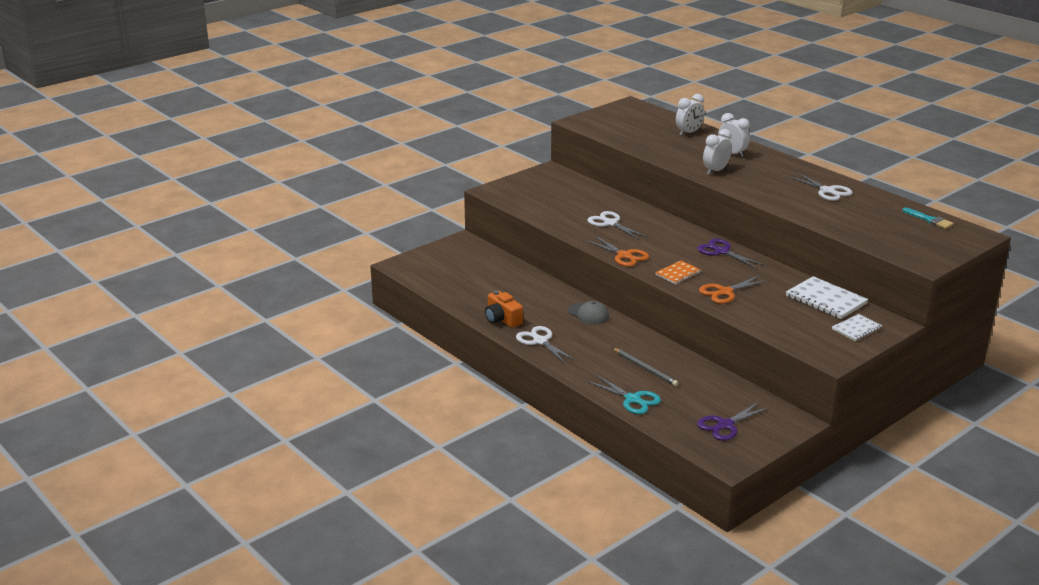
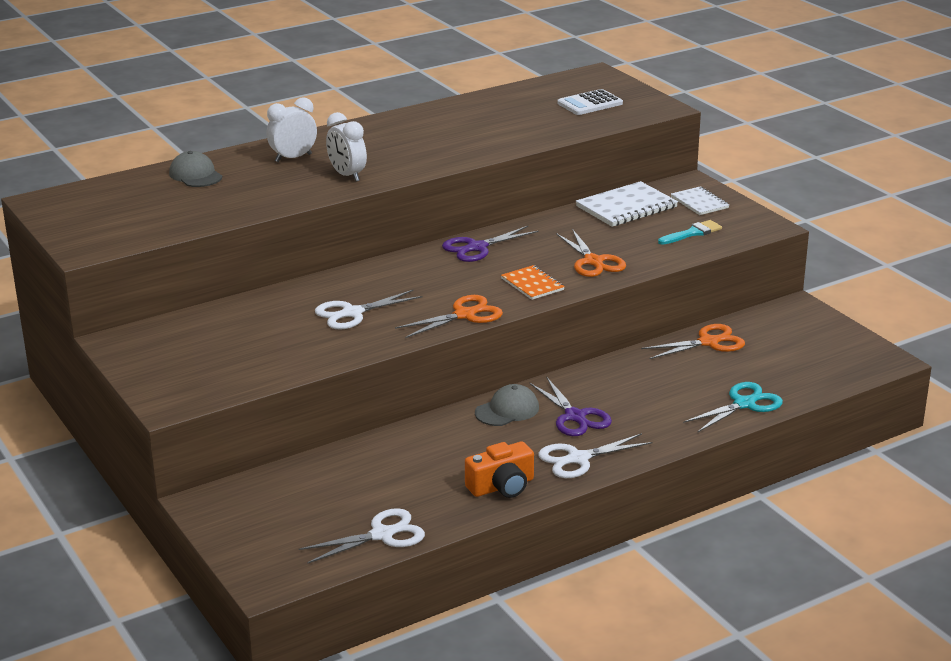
camera: 80 degrees left, 0 degrees up
(645, 368) = (668, 385): grey pencil -> none
(689, 133) = (195, 175): white clock -> grey cap
(715, 383) = (708, 342): none -> orange scissors
(725, 425) = (805, 350): purple scissors -> purple scissors (575, 416)
(827, 191) = (446, 123): white scissors -> white scissors (382, 535)
(909, 236) = (590, 103): none -> white calculator
(929, 220) = (549, 87): turquoise brush -> turquoise brush (692, 233)

